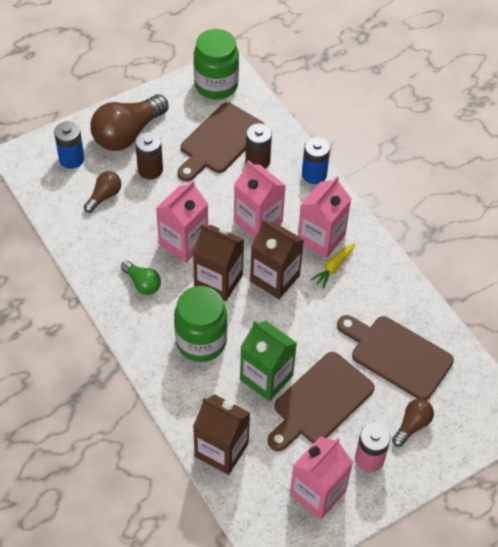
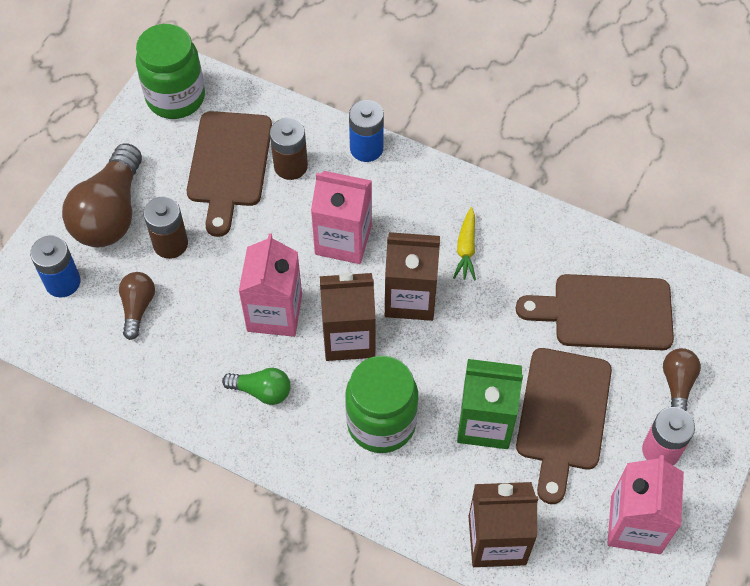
camera: 30 degrees left, 5 degrees up
(321, 238) = (428, 221): pink carton -> none

